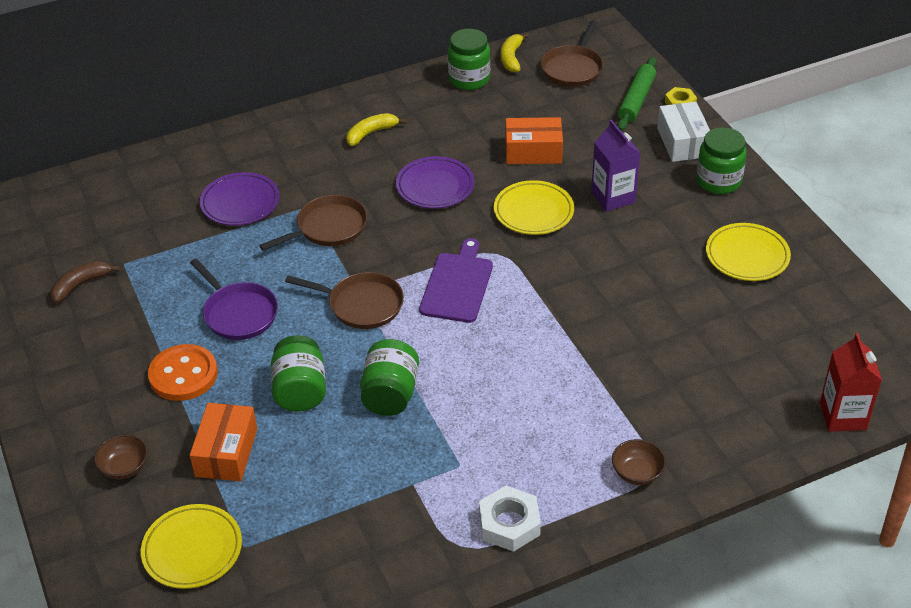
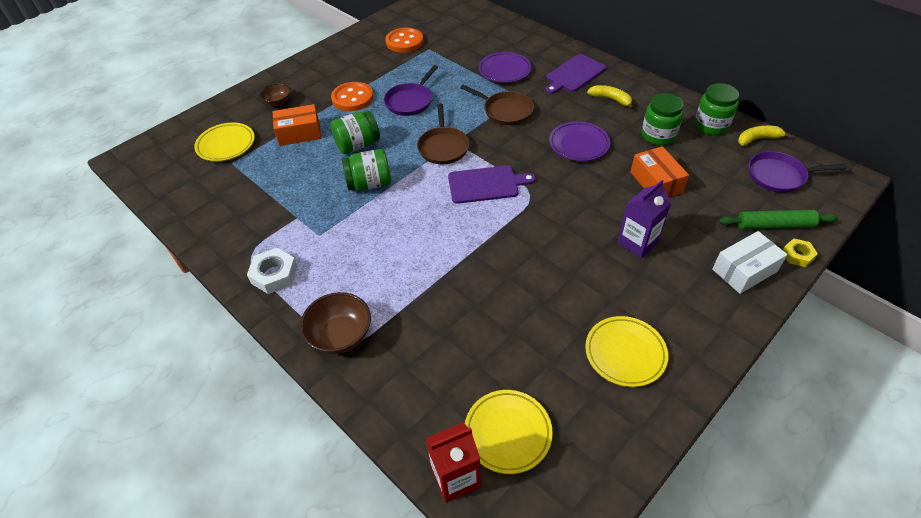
camera: 70 degrees right, 5 degrees up
(81, 285) = (404, 42): brown banana -> orange button
(298, 145) = (574, 74): none -> purple cutting board
(533, 212) = (587, 201): yellow plate -> yellow plate (507, 433)
(573, 68) = (779, 176): brown pan -> purple pan
(637, 473) = (340, 335): brown bowl -> brown bowl, size x1.60
(718, 181) = (712, 308): green jar -> green jar (658, 135)

